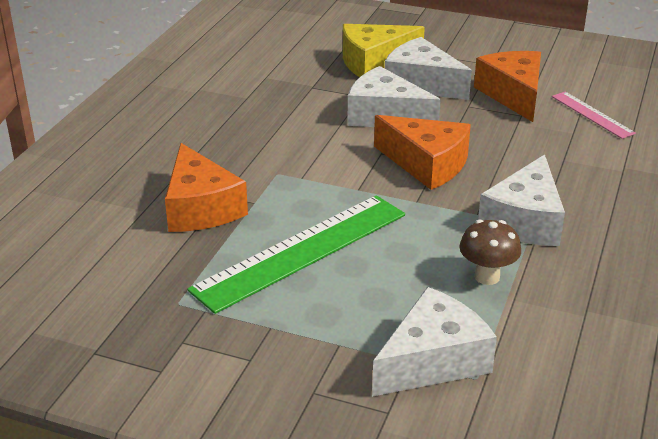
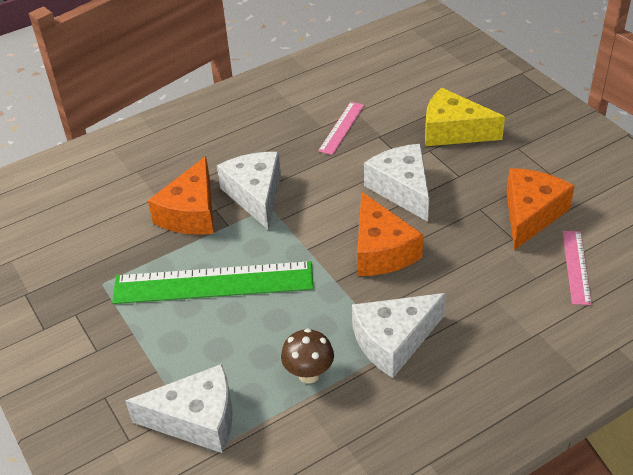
camera: 40 degrees right, 10 degrees up
(268, 92) = (341, 128): none -> pink ruler
(421, 84) = (466, 169): white cheese -> white cheese (255, 195)

